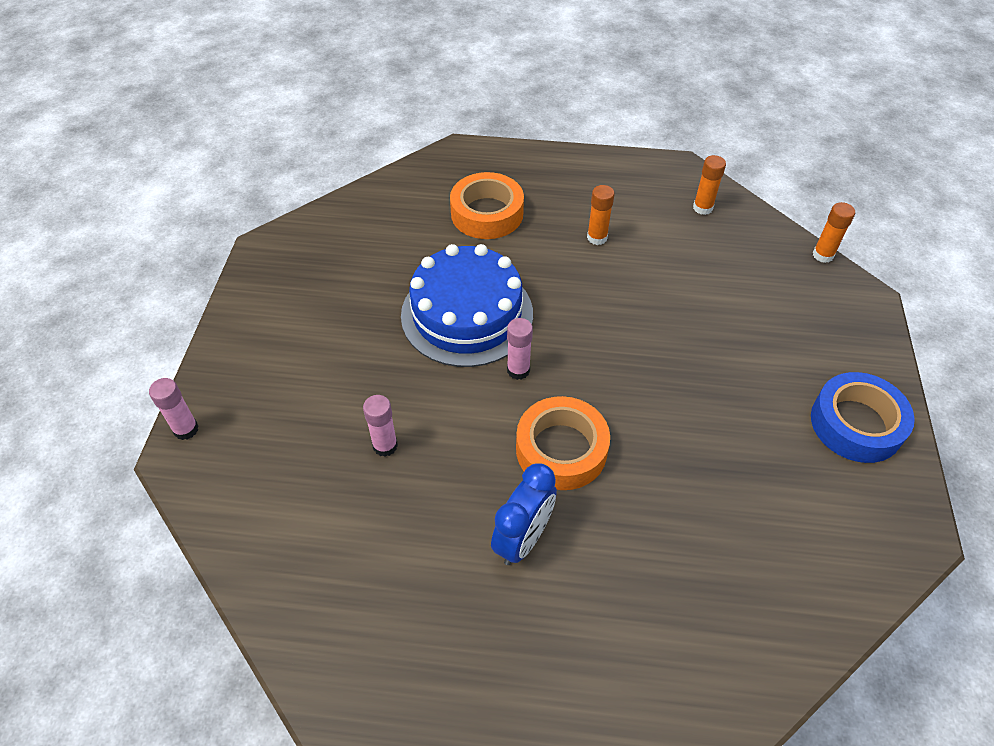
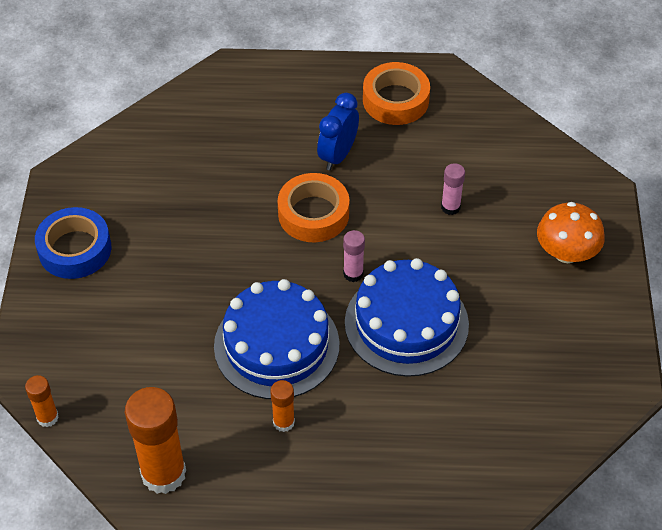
camera: 175 degrees right, 0 degrees up
(186, 429) = (610, 208): pink glue stick -> none
(266, 377) = (566, 252): none -> orange mushroom
(487, 213) = (405, 446): orange tape -> orange tape (395, 100)
(605, 302) = (276, 345): none -> blue cake
(702, 208) = (163, 473): orange glue stick -> orange glue stick, size x2.01

